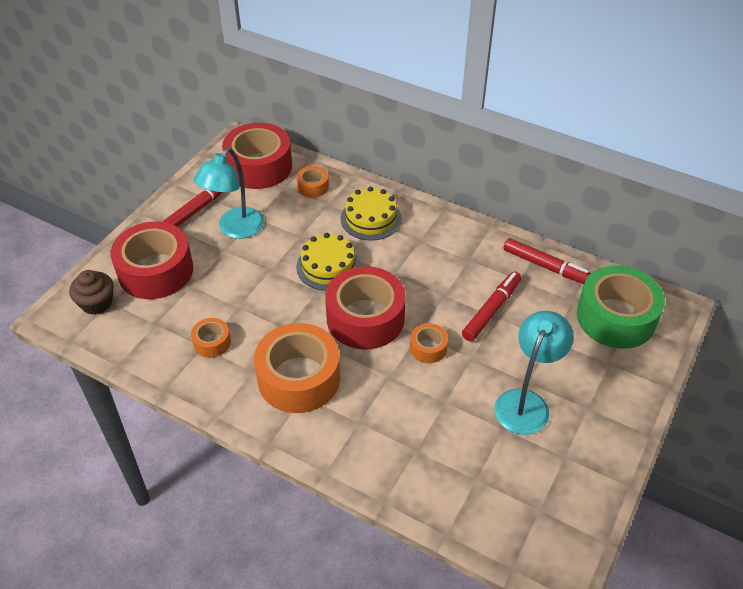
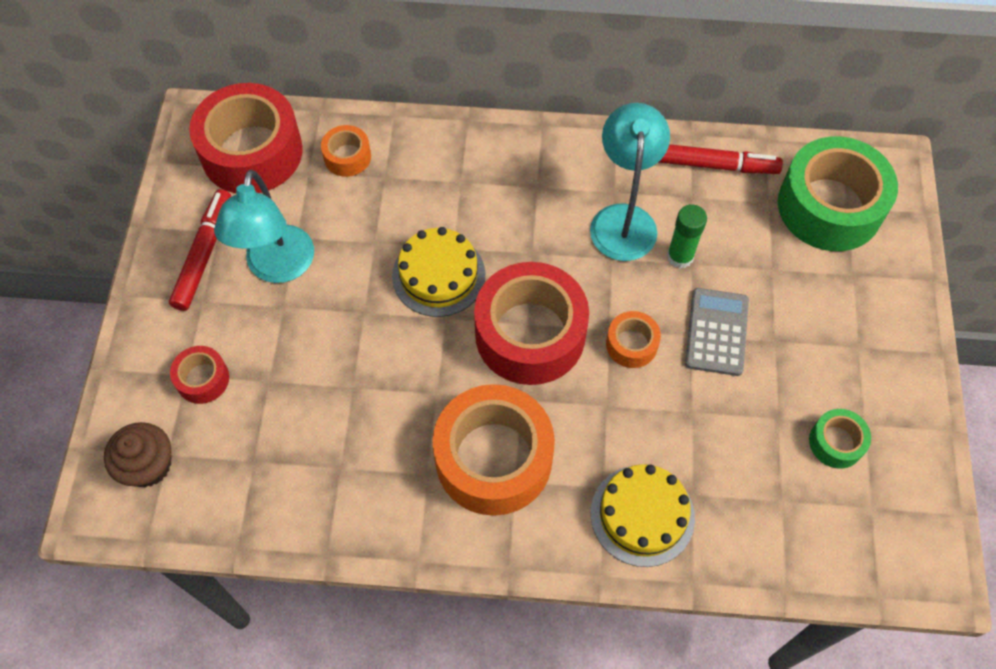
camera: 25 degrees left, 15 degrees up
(155, 271) = (203, 379): red tape -> red tape, size x0.47
(212, 342) = (348, 456): orange tape -> none
(371, 218) = (454, 178): yellow cake -> yellow cake (642, 515)
(491, 310) = (680, 257): red marker -> green glue stick
(491, 362) = (716, 332): none -> grey calculator
(526, 402) = (785, 371): turquoise lamp -> turquoise lamp (623, 219)
(537, 459) = (836, 442): none -> green tape

